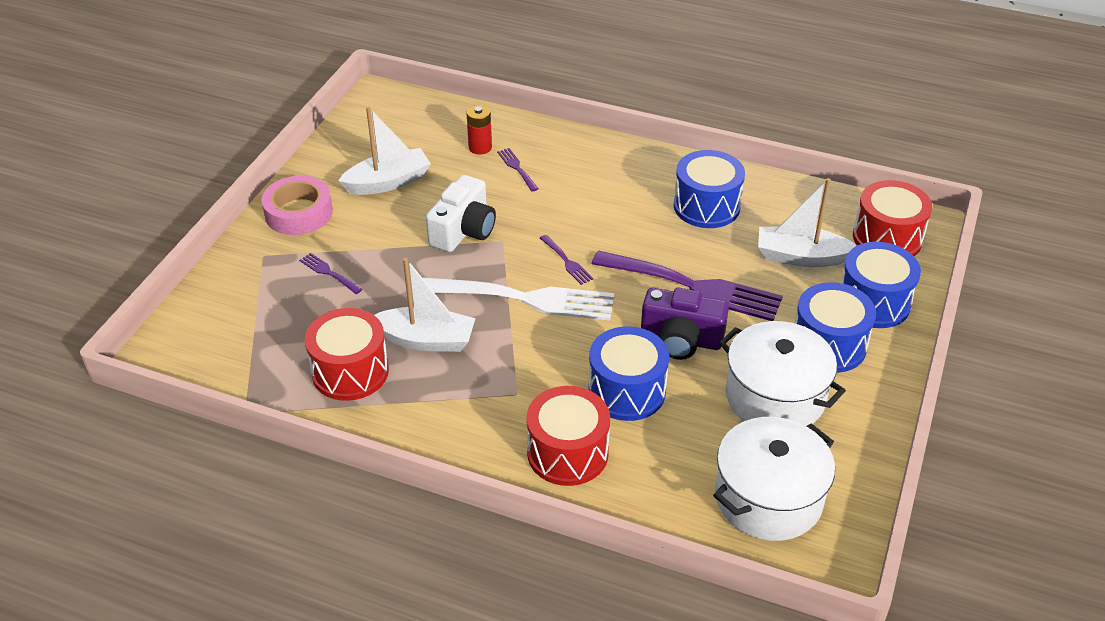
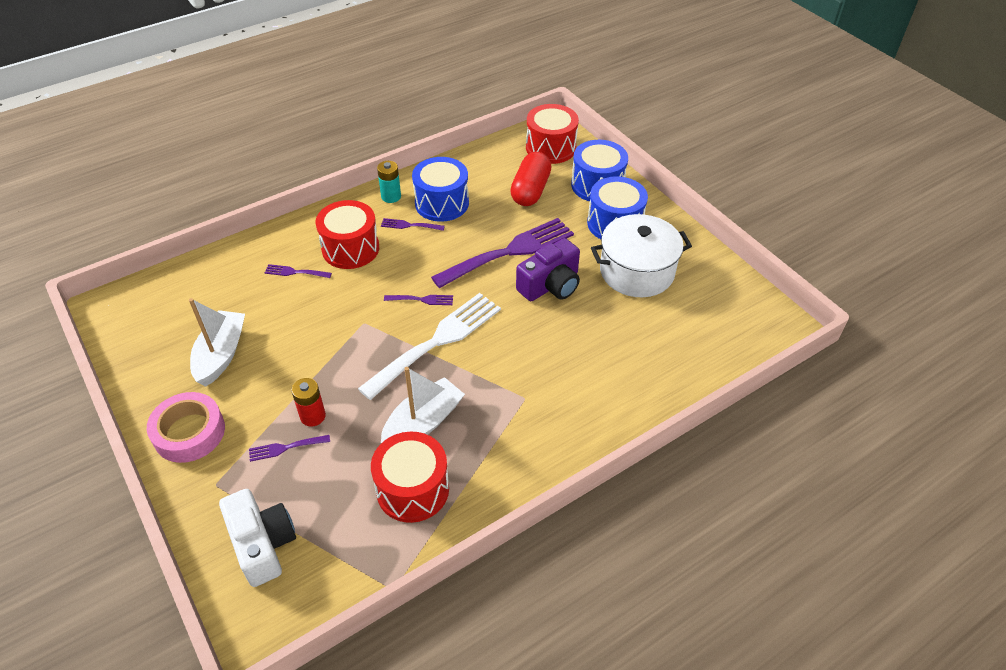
camera: 55 degrees left, 5 degrees up
(463, 230) = (328, 338): white camera -> white camera (262, 544)
(480, 147) = (247, 279): red battery -> red battery (313, 416)
(567, 453) = (603, 400): red drum -> red drum (350, 248)
(627, 391) = (573, 338): blue drum -> none
(651, 202) = (409, 225): none -> purple fork
(675, 170) = (391, 196): none -> turquoise battery
(768, 498) = (715, 322): white pot -> none
(801, 257) = (530, 190): white boat -> red capsule

